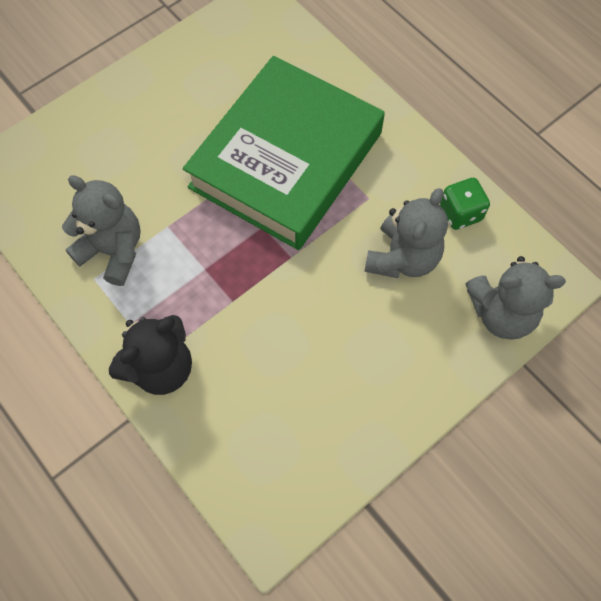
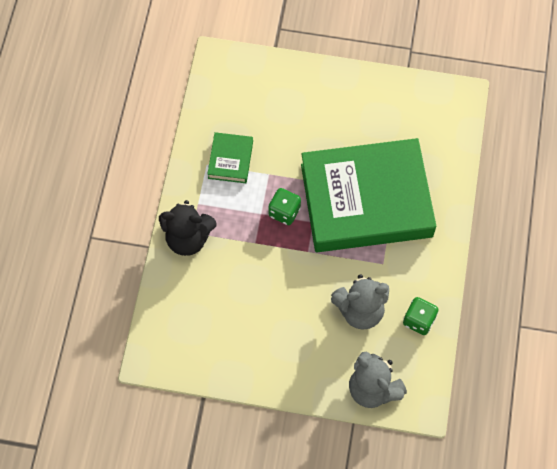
camera: 50 degrees right, 0 degrees up
(113, 251) = (230, 160): grey teddy bear -> green book
(225, 244) = (284, 212): none -> green dice

